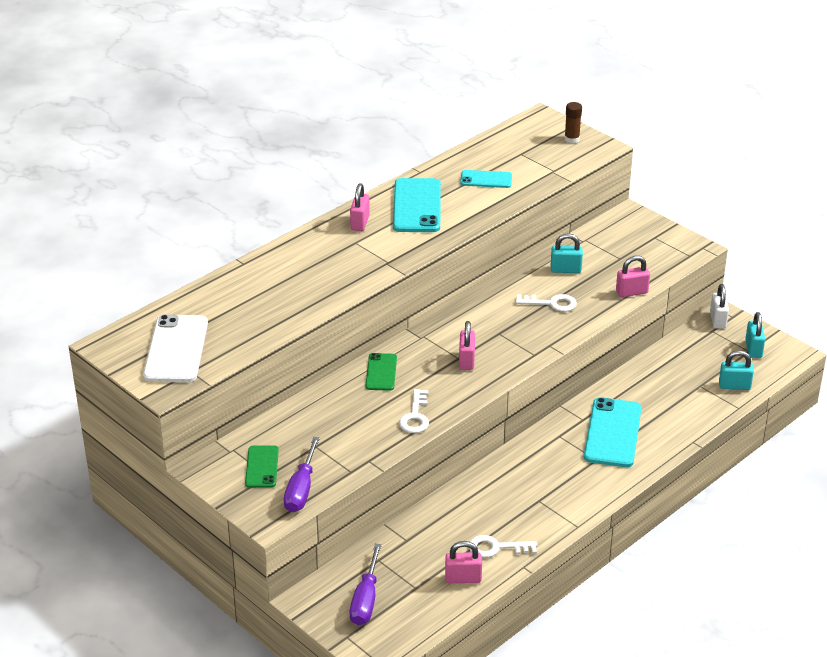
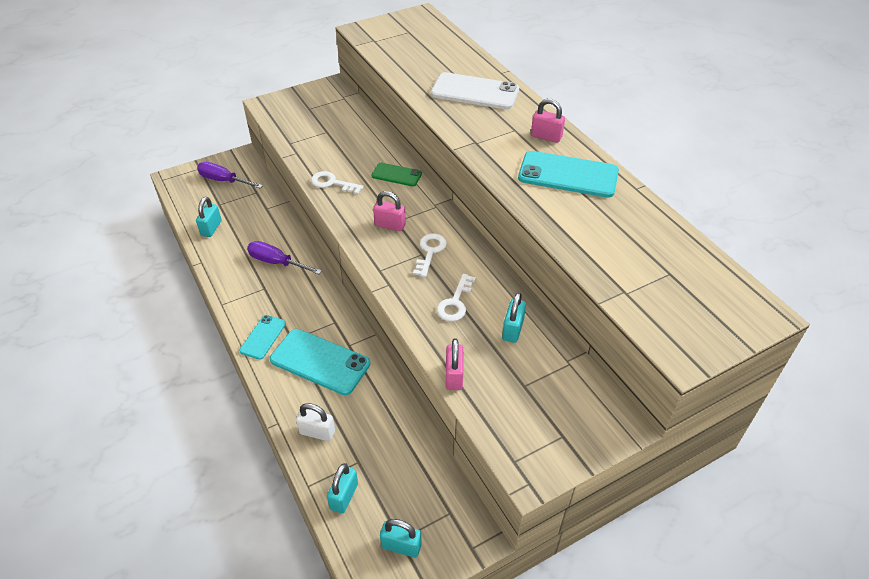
camera: 105 degrees right, 10 degrees up
(176, 349) = (401, 36): white phone -> white phone (475, 92)
(262, 467) = (318, 107): green phone -> none
(301, 489) = (286, 120): purple screwdriver -> purple screwdriver (277, 262)
(463, 578) = (211, 228): pink padlock -> turquoise padlock
(486, 179) = (612, 232): turquoise phone -> turquoise phone (263, 337)
(496, 548) = (229, 252): white key -> white key (430, 252)
(571, 139) = (704, 329): brown glue stick -> none
(717, 320) = (468, 527): white padlock -> white padlock (317, 432)

